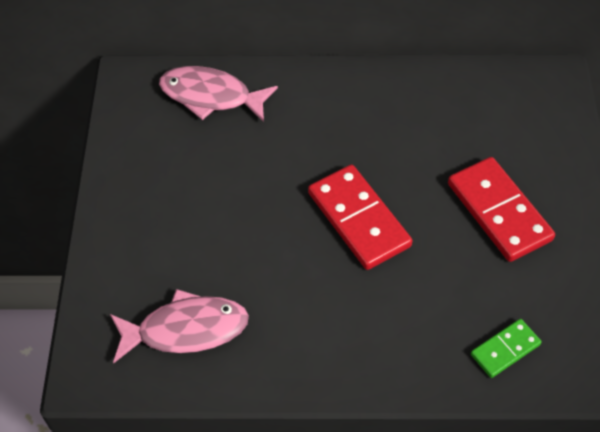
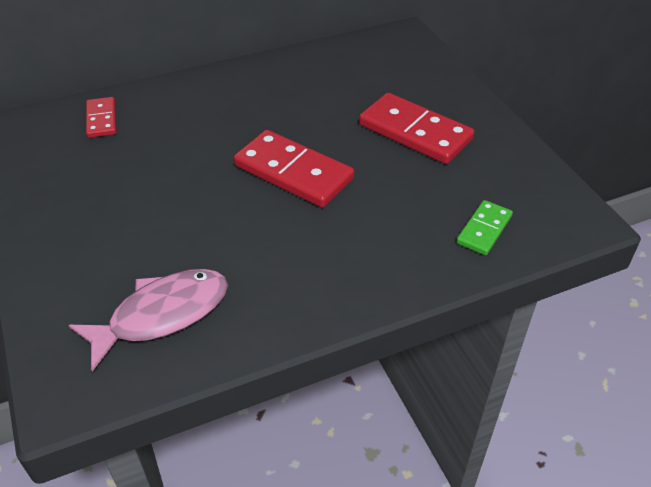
camera: 25 degrees left, 10 degrees down
(211, 96) = (101, 119): pink fish -> red domino

